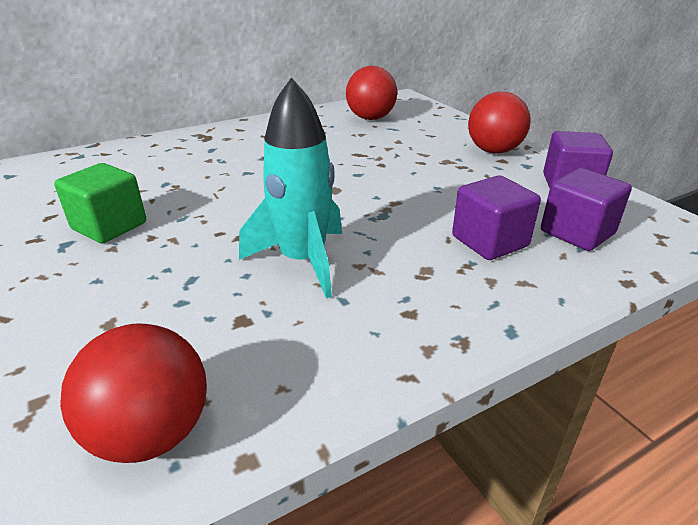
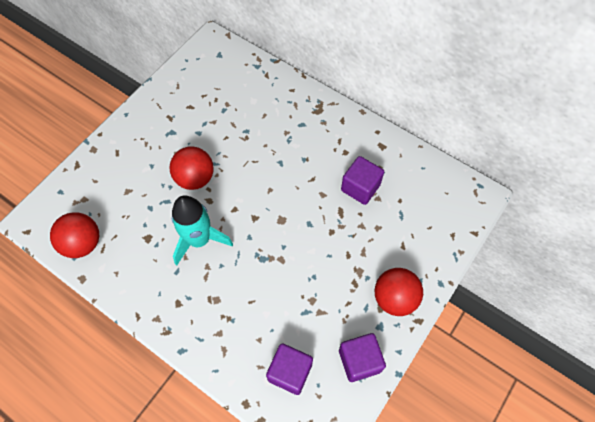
camera: 65 degrees right, 30 degrees up
(109, 226) = (193, 138): green cube -> none
(370, 118) = (413, 192): red ball -> red ball (195, 178)
(489, 241) = (257, 324): purple cube -> purple cube (360, 187)

